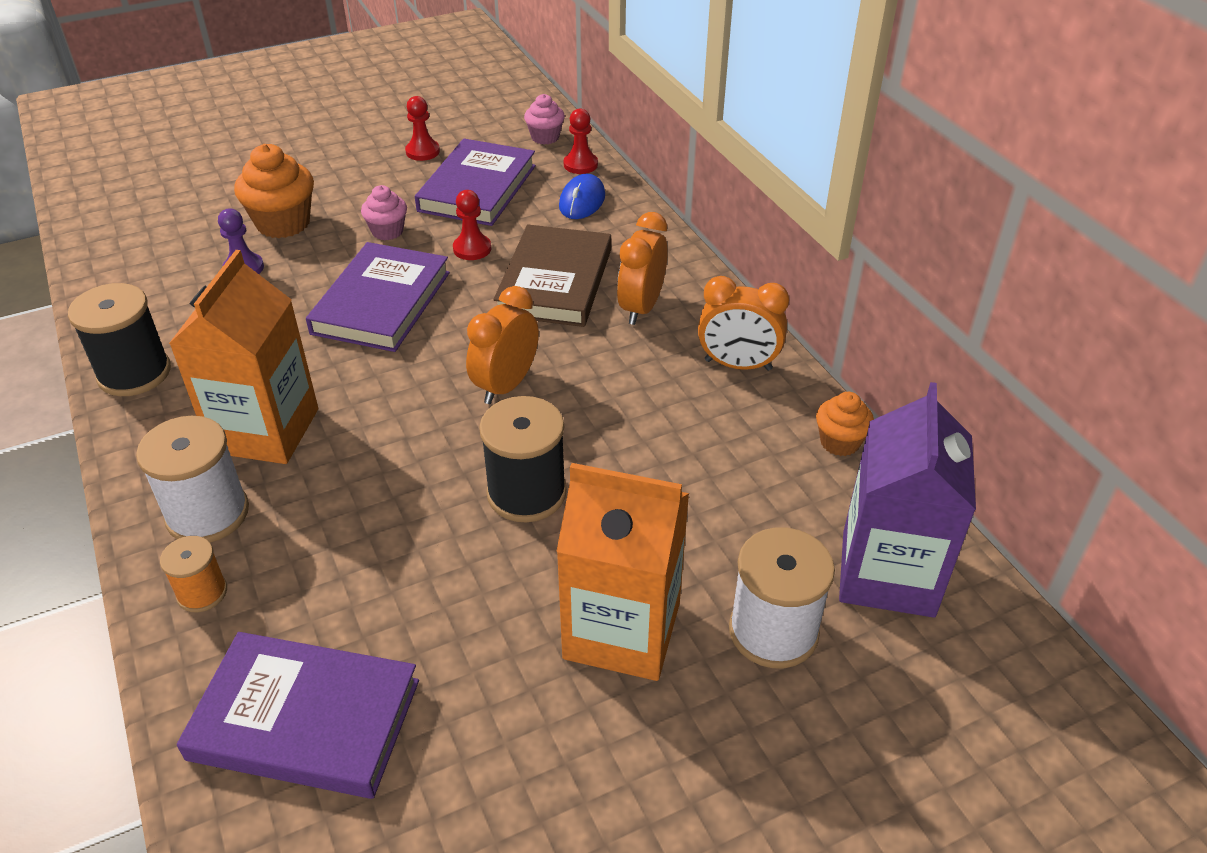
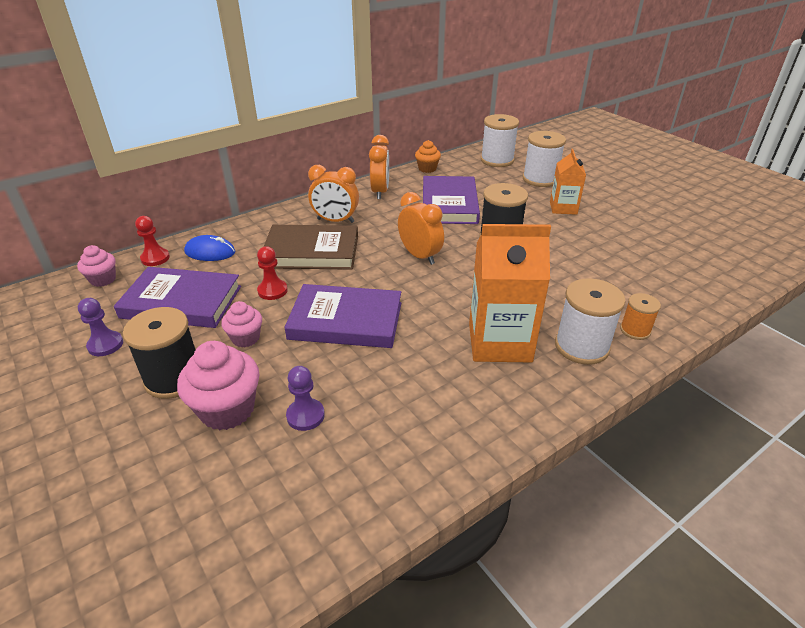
camera: 100 degrees left, 5 degrees down
(134, 373) = (469, 439): black spool -> black spool (174, 378)
(283, 223) = (227, 410): orange cupcake -> pink cupcake
(305, 720) = (671, 277): purple book -> purple book (449, 204)
(422, 151) = (105, 345): red pawn -> purple pawn
(506, 385) = (420, 256): orange clock -> orange clock turned 150 degrees counterclockwise
(622, 630) = (563, 208): orange carton -> orange carton, size x0.58
(887, 573) = (497, 160): purple carton -> white spool

